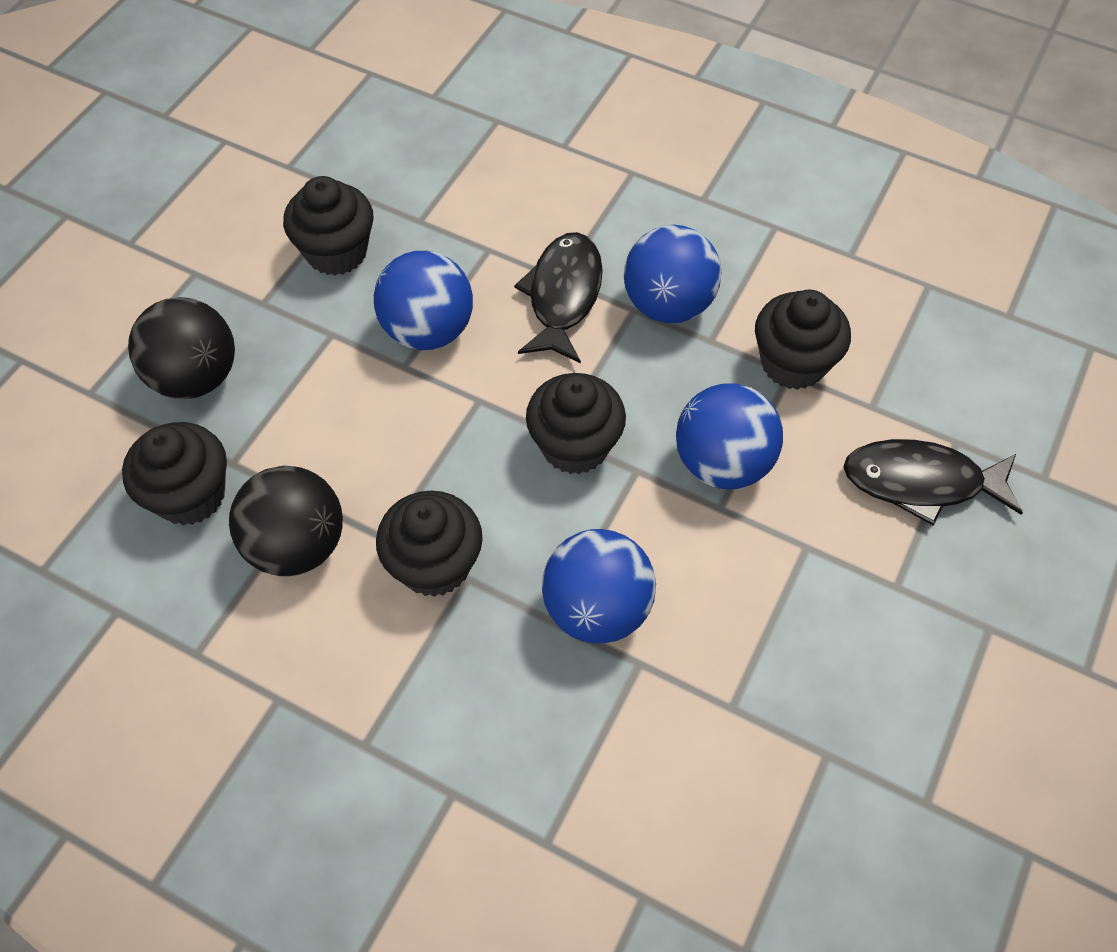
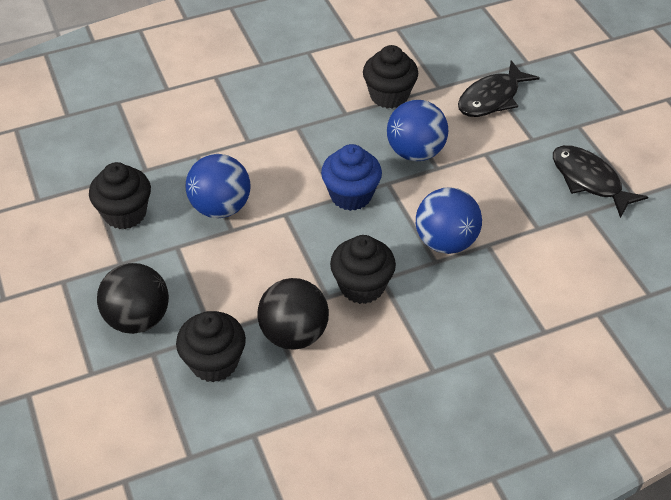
camera: 50 degrees left, 10 degrees down
(563, 296) = (260, 146): black fish -> black fish (589, 180)
(575, 445) = (351, 195): black cupcake -> blue cupcake
(668, 304) = (309, 114): blue ball -> none

